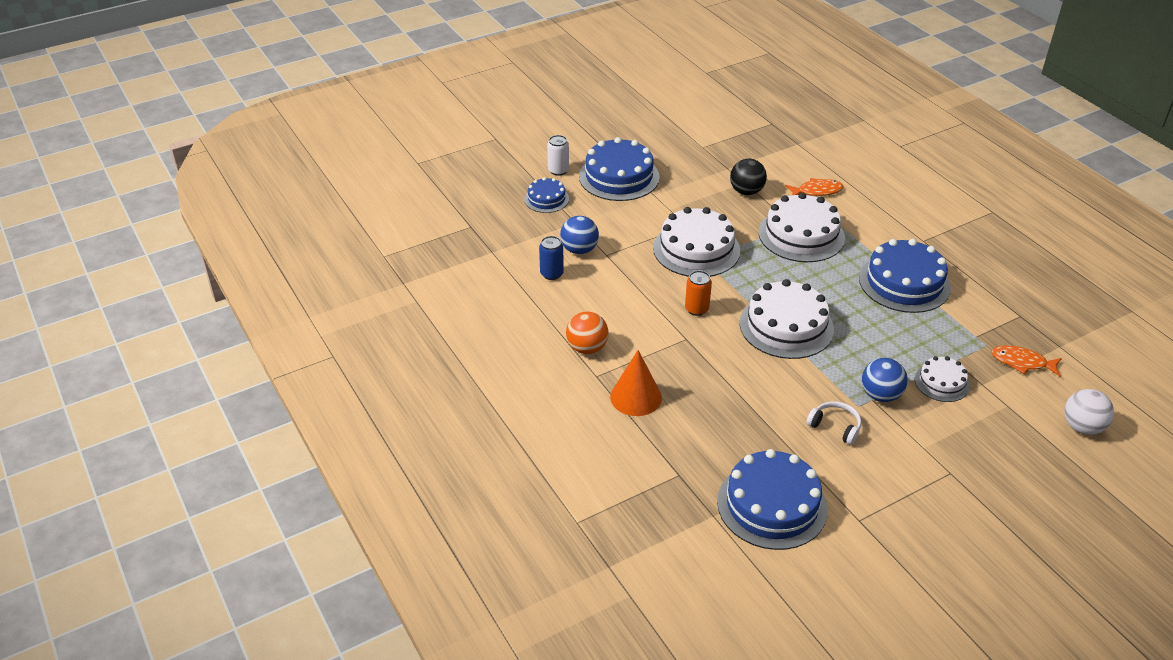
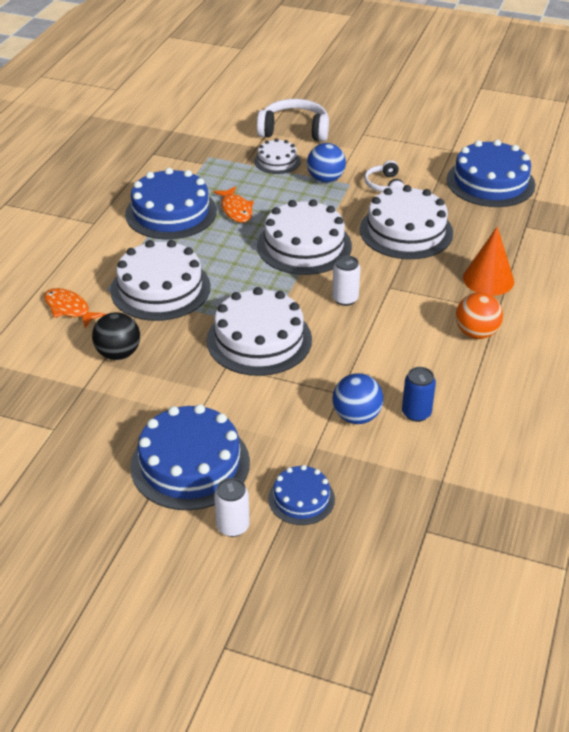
camera: 130 degrees left, 0 degrees up
(696, 309) = (345, 299): orange can -> white can
(749, 394) = (406, 231): none -> white cake
(997, 426) = (294, 130): none -> white headphones
(1022, 362) = (211, 139): orange fish -> orange fish (236, 210)
(1082, 427) = (252, 105): white ball -> none

